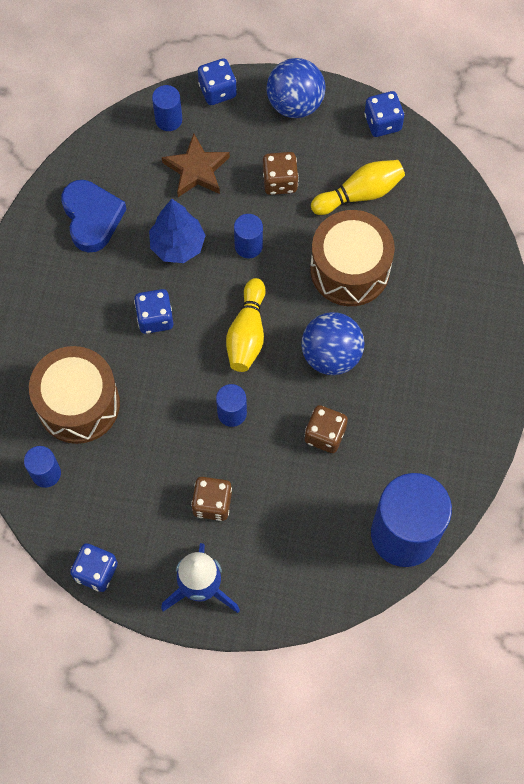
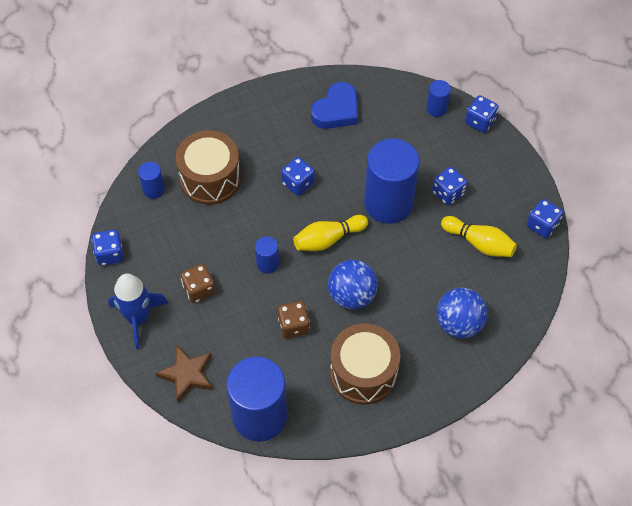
camera: 55 degrees right, 10 degrees down
(177, 245) = (356, 165): blue tree -> none
(196, 170) = (416, 144): brown star -> brown star (187, 375)
(248, 246) = (388, 203): blue cylinder -> blue cylinder, size x2.24
(280, 181) = (448, 193): brown dice -> blue dice
(295, 103) = (510, 168): blue ball -> blue ball (459, 323)
(350, 269) = (420, 270): brown drum -> brown drum (363, 373)

